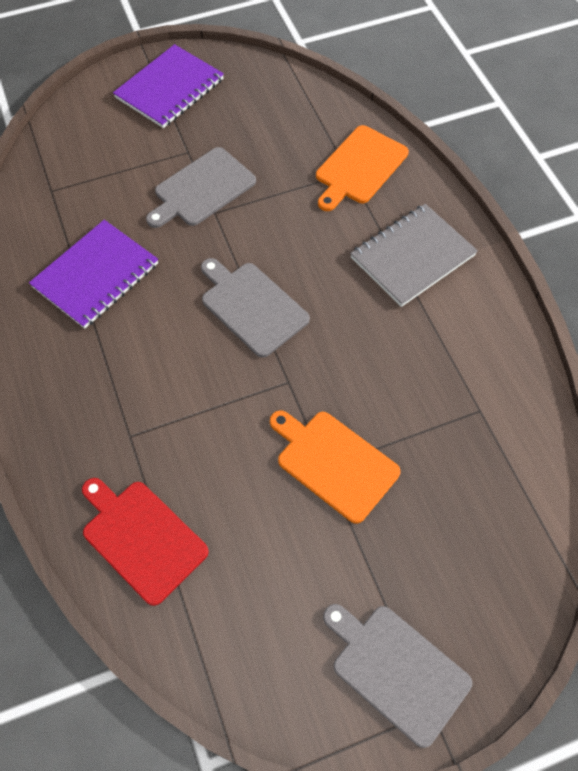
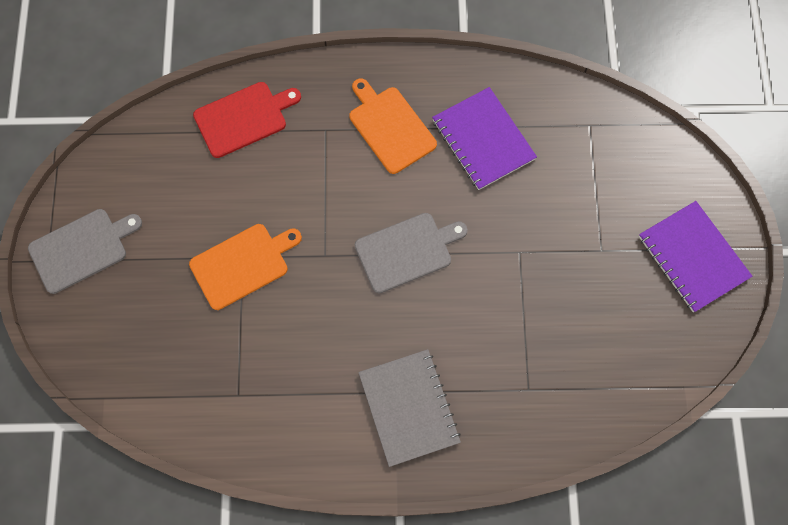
camera: 110 degrees right, 10 degrees up
(202, 189) = (550, 249): grey cutting board -> none
(359, 167) = (531, 402): orange cutting board -> orange cutting board (390, 127)

